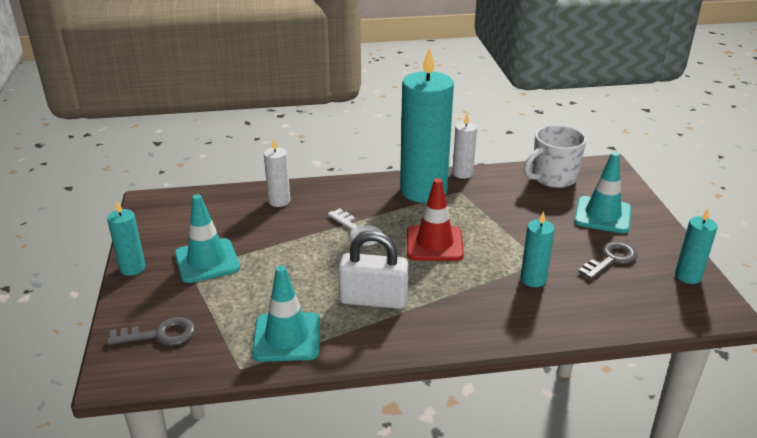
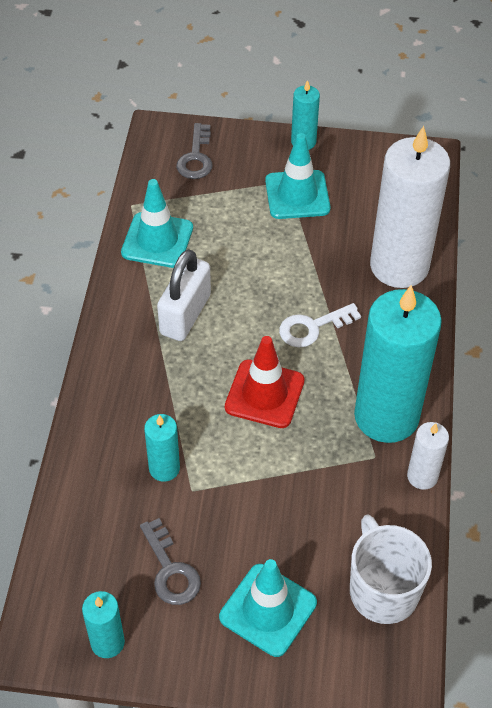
camera: 105 degrees right, 20 degrees up
(279, 201) = (399, 266): white candle -> white candle, size x2.17

